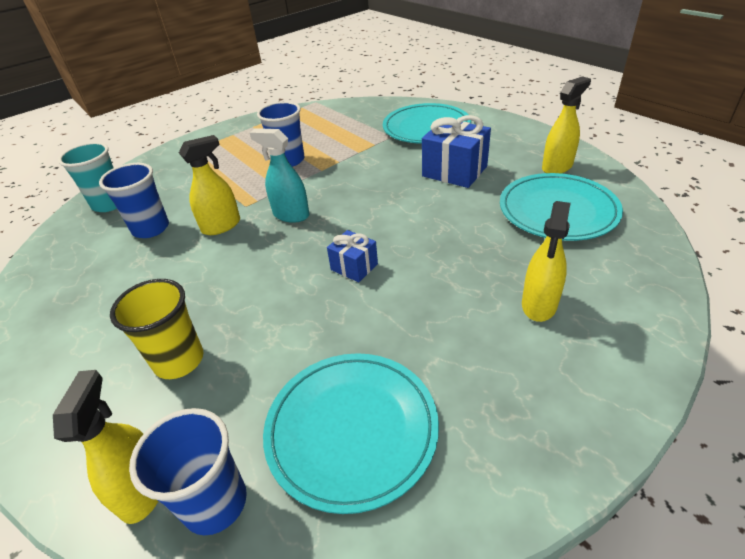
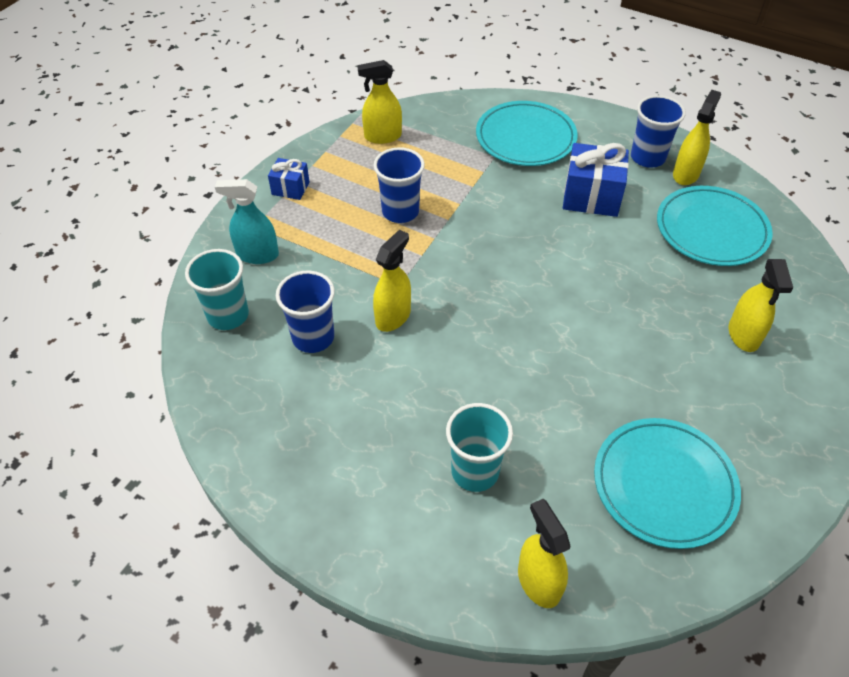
camera: 25 degrees left, 10 degrees up
(179, 360) = (475, 471): yellow cup -> turquoise cup
(215, 503) = (601, 571): blue cup -> blue cup (647, 157)
(291, 215) = (459, 286): turquoise spray bottle -> turquoise spray bottle (257, 255)
(316, 116) = (382, 136): none -> yellow spray bottle
(354, 267) = (566, 334): blue gift -> blue gift (290, 188)

